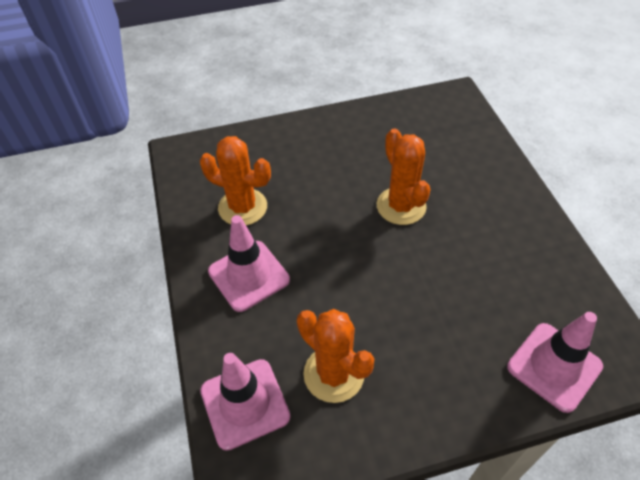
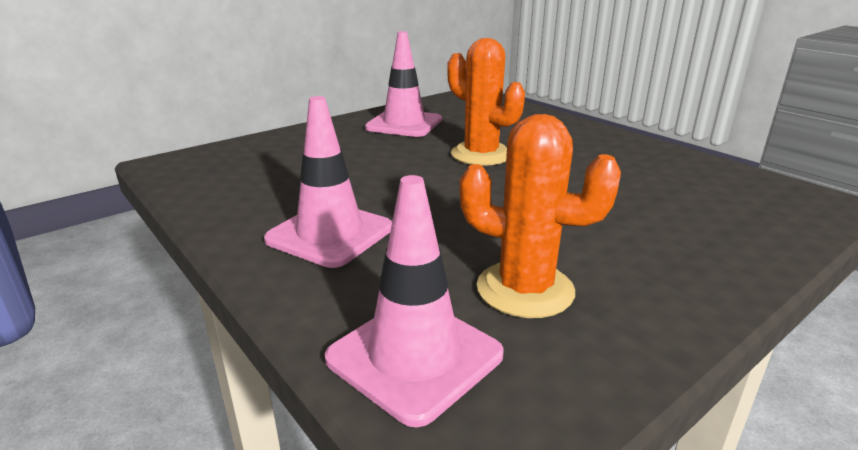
camera: 25 degrees left, 25 degrees down
(242, 207) = (284, 186): orange cactus -> none
(554, 366) = (764, 220): pink traffic cone -> pink traffic cone (404, 124)

